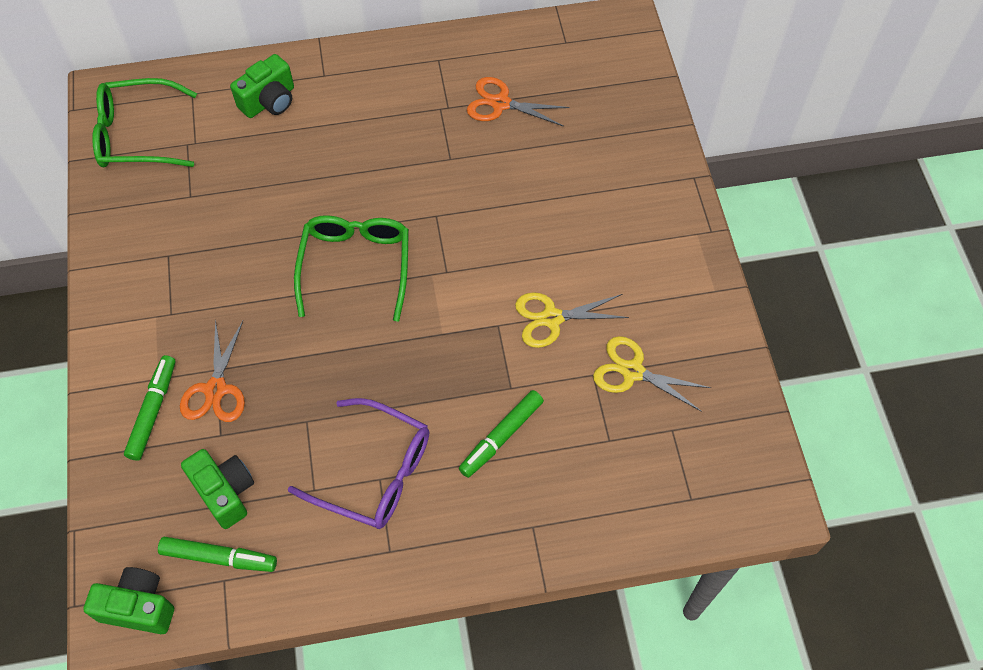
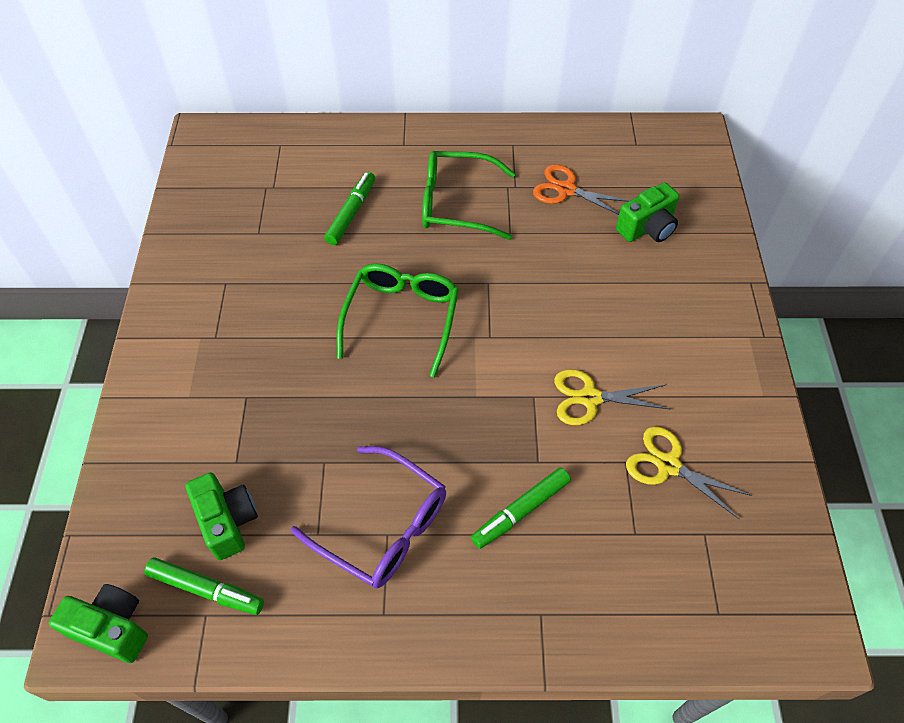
camera: 10 degrees right, 5 degrees down
(138, 135) = (223, 173): green glasses -> green glasses (457, 204)
(153, 411) = (176, 427): green marker -> green marker (351, 213)
(215, 389) = (241, 416): orange scissors -> none
(269, 101) = (349, 160): green camera -> green camera (647, 228)

